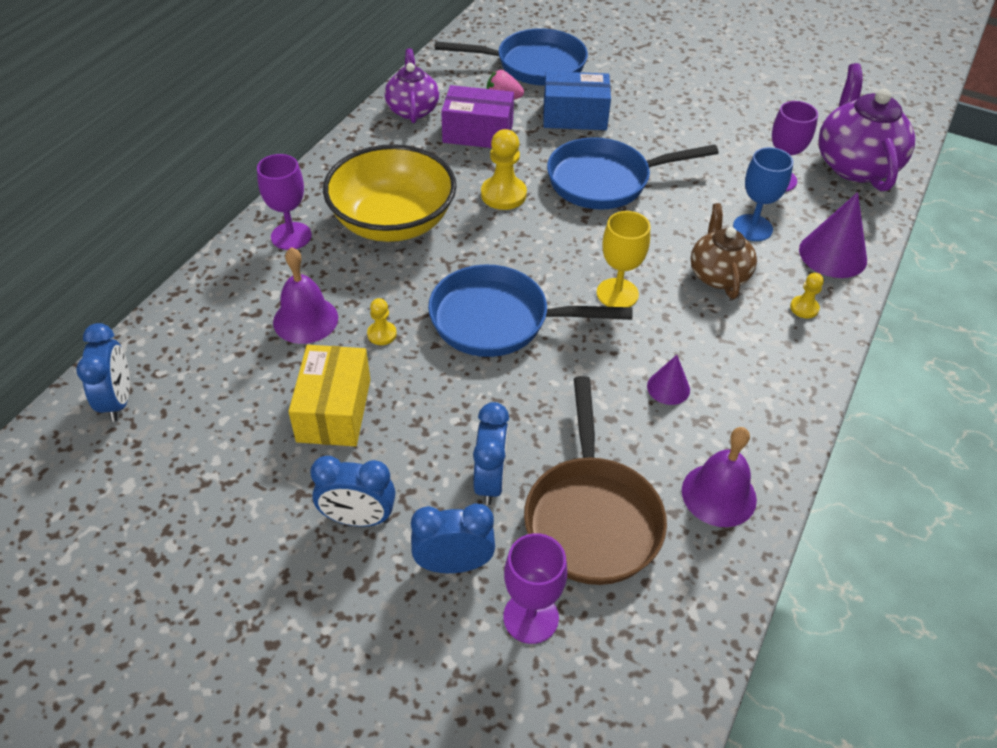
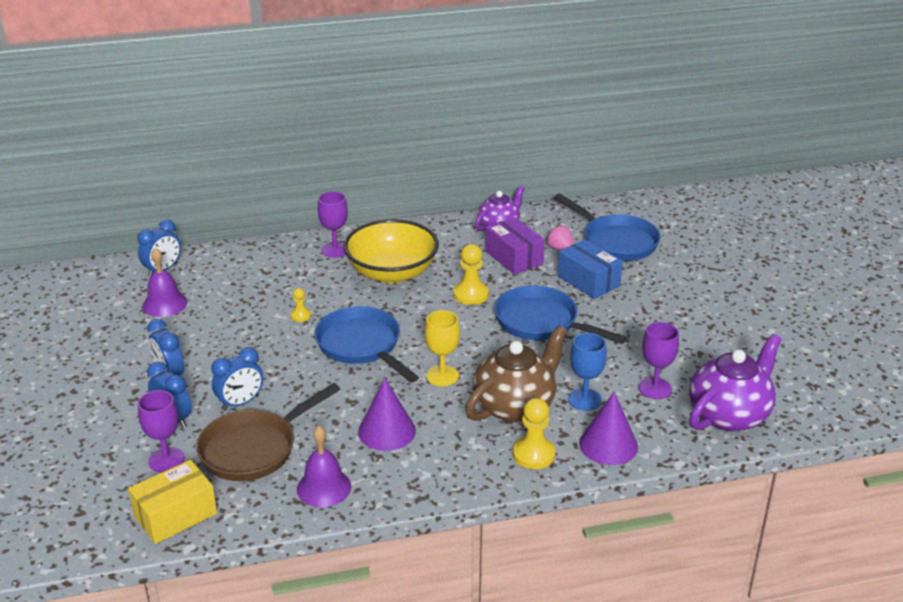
camera: 50 degrees right, 15 degrees down
(305, 319) = (280, 288): purple bell -> purple bell (164, 304)
(334, 410) = (230, 330): yellow box -> yellow box (175, 515)
(668, 388) = (387, 431): purple cone -> purple cone, size x1.78
(718, 275) = (515, 406): brown teapot -> brown teapot, size x1.58
(804, 308) = (533, 454): yellow pawn -> yellow pawn, size x1.81

